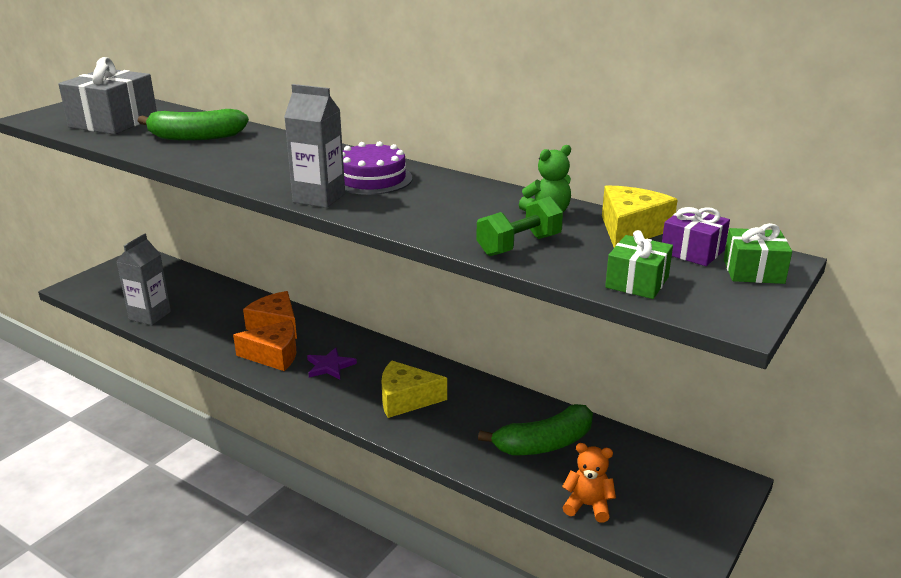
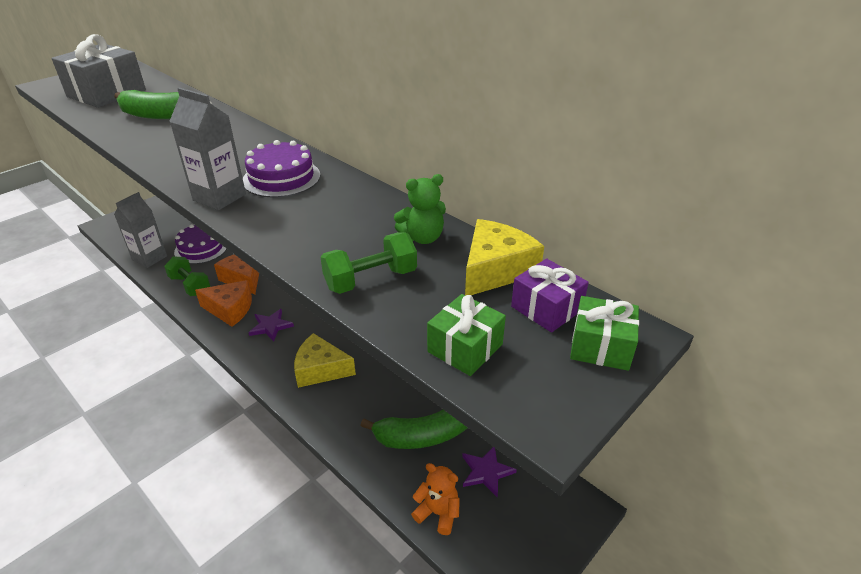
camera: 10 degrees right, 10 degrees up
(209, 301) = (201, 248): none -> purple cake
(214, 337) = (190, 286): none -> green dumbbell
(623, 466) = (486, 472): none -> purple star

